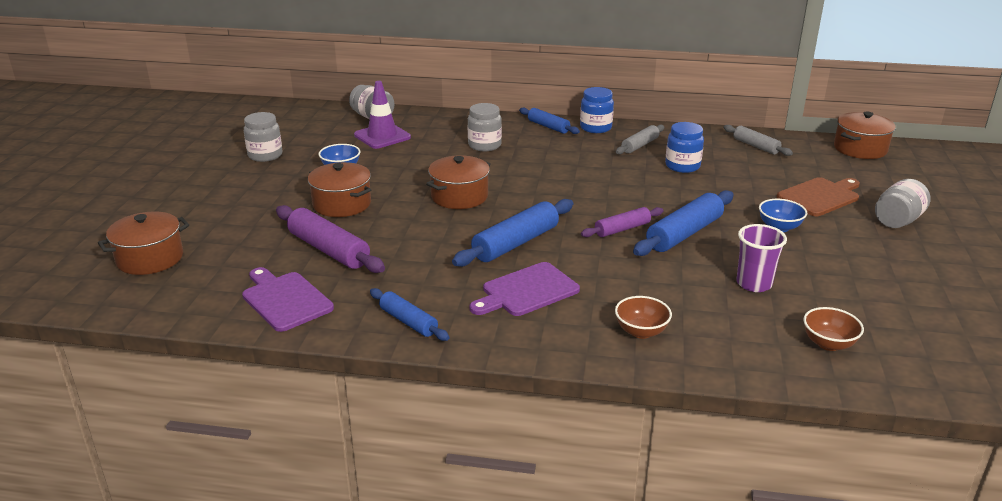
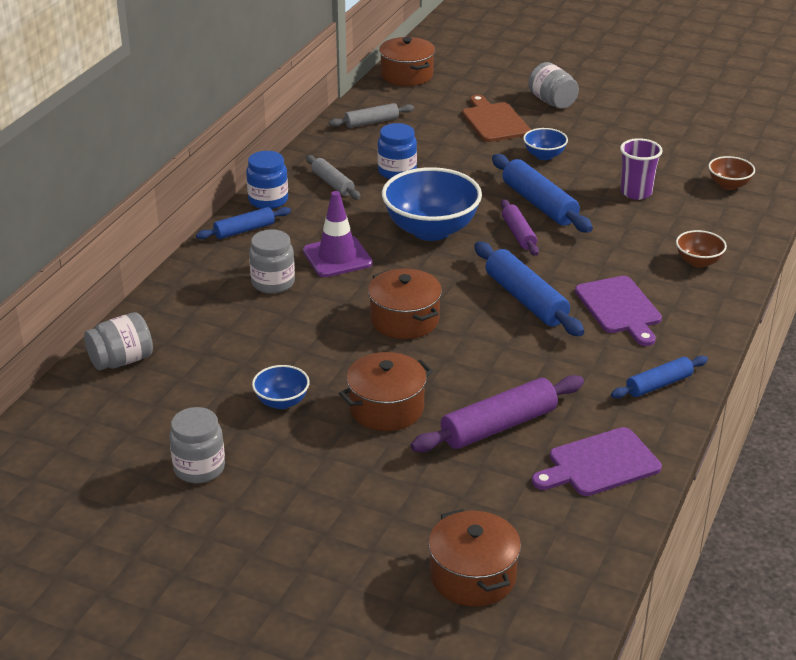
camera: 75 degrees left, 5 degrees up
(382, 136) = (195, 358): purple traffic cone -> purple traffic cone (337, 257)
(599, 191) = (431, 230): none -> blue bowl

